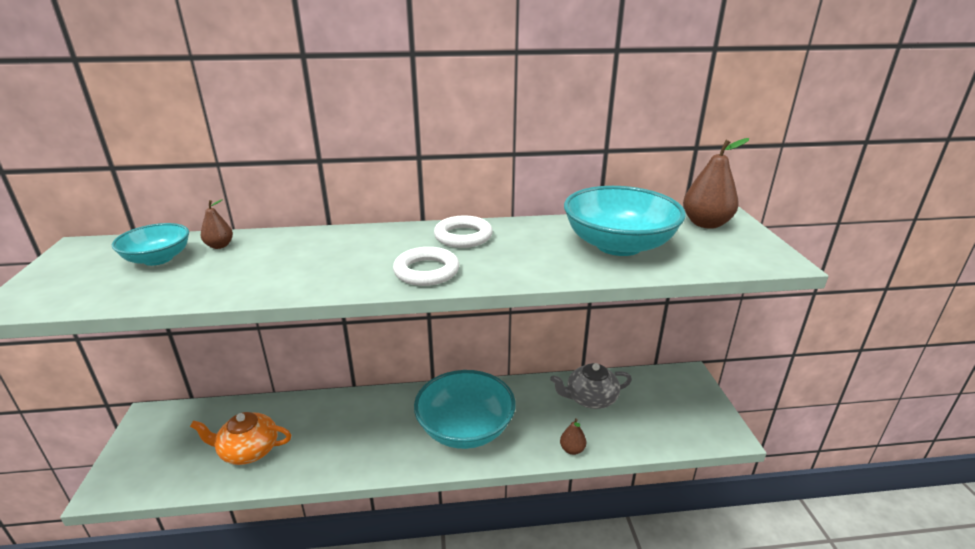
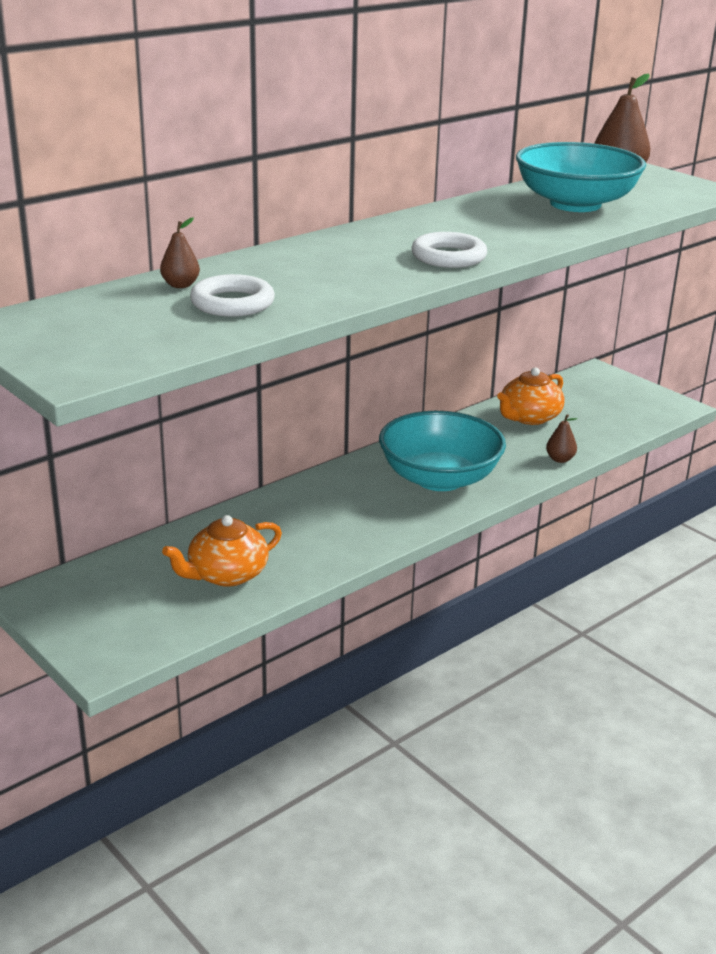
camera: 35 degrees left, 0 degrees up
(158, 259) = (138, 309): turquoise bowl -> none
(463, 236) = (424, 225): white ring -> white ring (232, 303)
(590, 398) = (529, 417): grey teapot -> orange teapot

